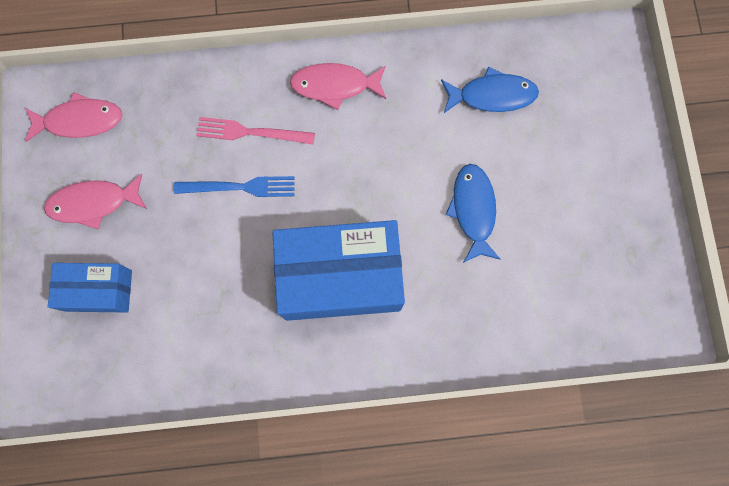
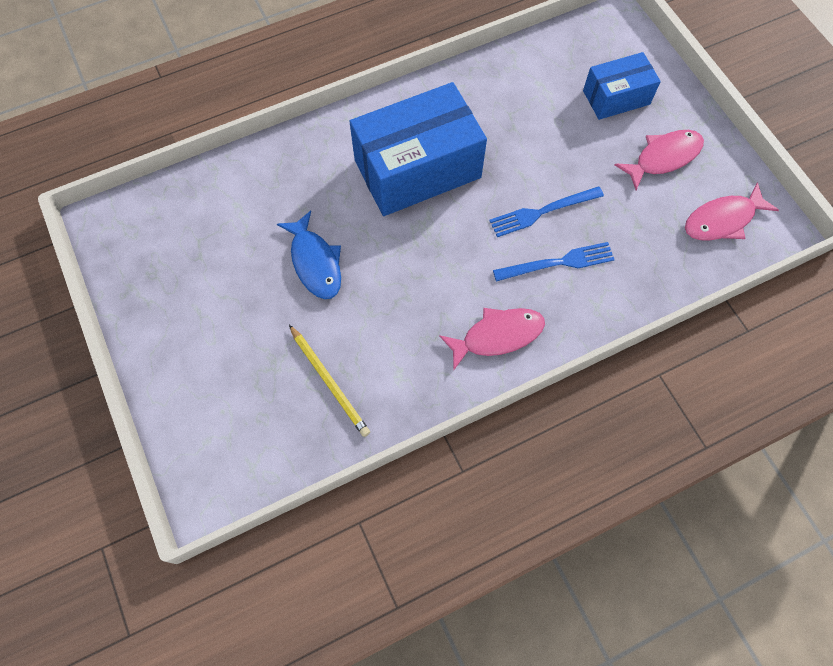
camera: 160 degrees right, 10 degrees down
(251, 132) = (557, 263): pink fork -> blue fork
(492, 95) = (329, 382): blue fish -> yellow pencil

